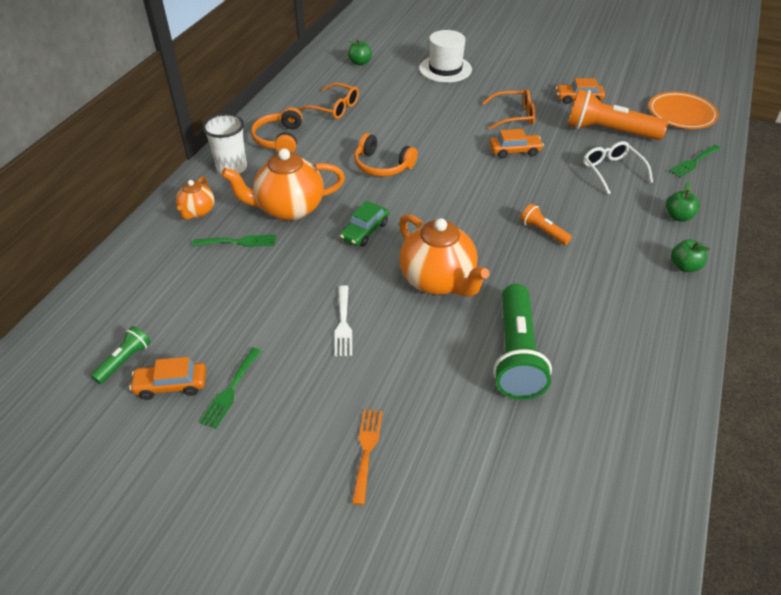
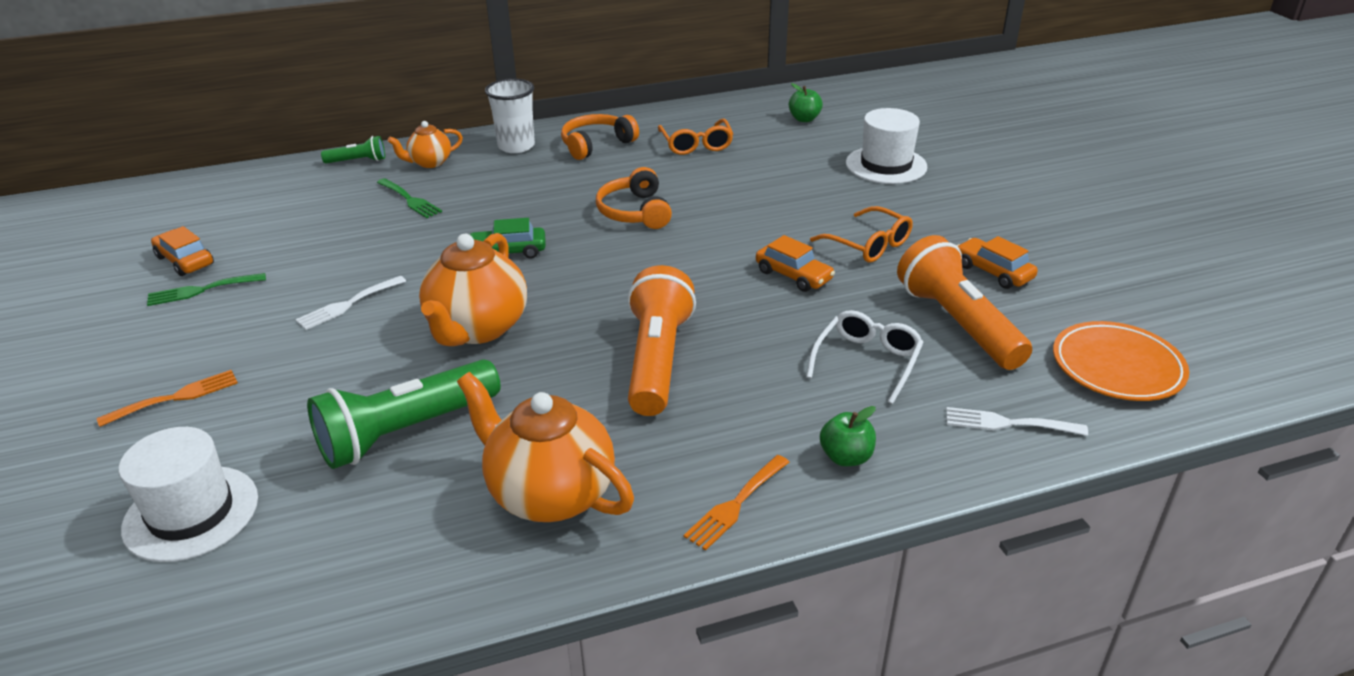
camera: 50 degrees right, 10 degrees down
(125, 361) = (198, 227): green flashlight -> green flashlight (358, 161)
(289, 208) = (492, 199): orange teapot -> orange teapot (550, 494)
(512, 483) = (191, 513): none -> white hat
(543, 231) = (658, 360): orange flashlight -> orange flashlight, size x2.06
(684, 266) = (735, 505): green apple -> orange fork
(693, 162) = (1007, 423): green fork -> white fork

